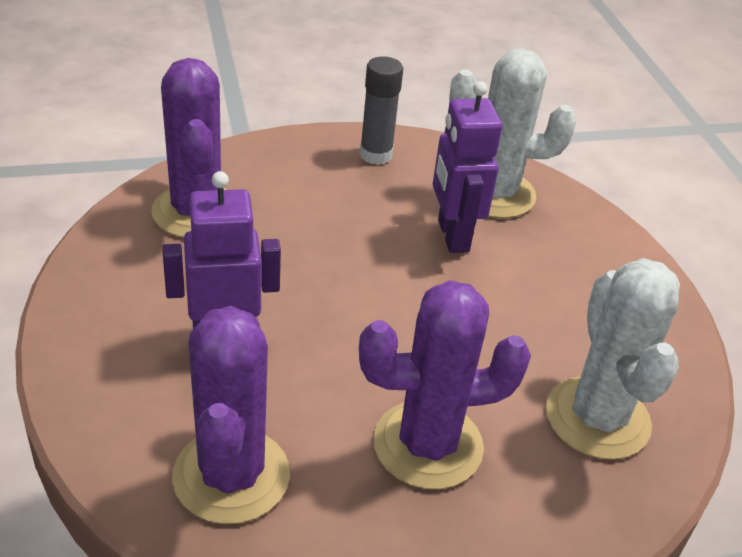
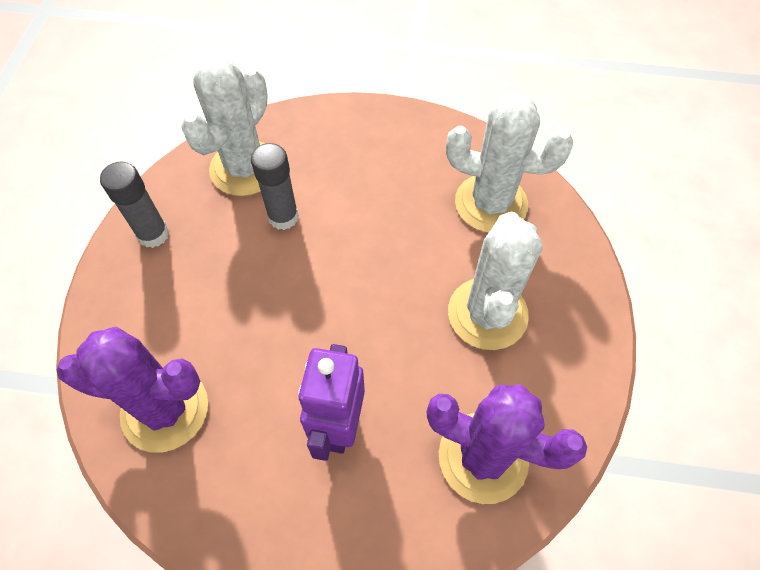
camera: 65 degrees left, 20 degrees up
(427, 445) = (487, 314): purple cactus -> white cactus
(452, 236) = (283, 217): purple robot -> grey glue stick

